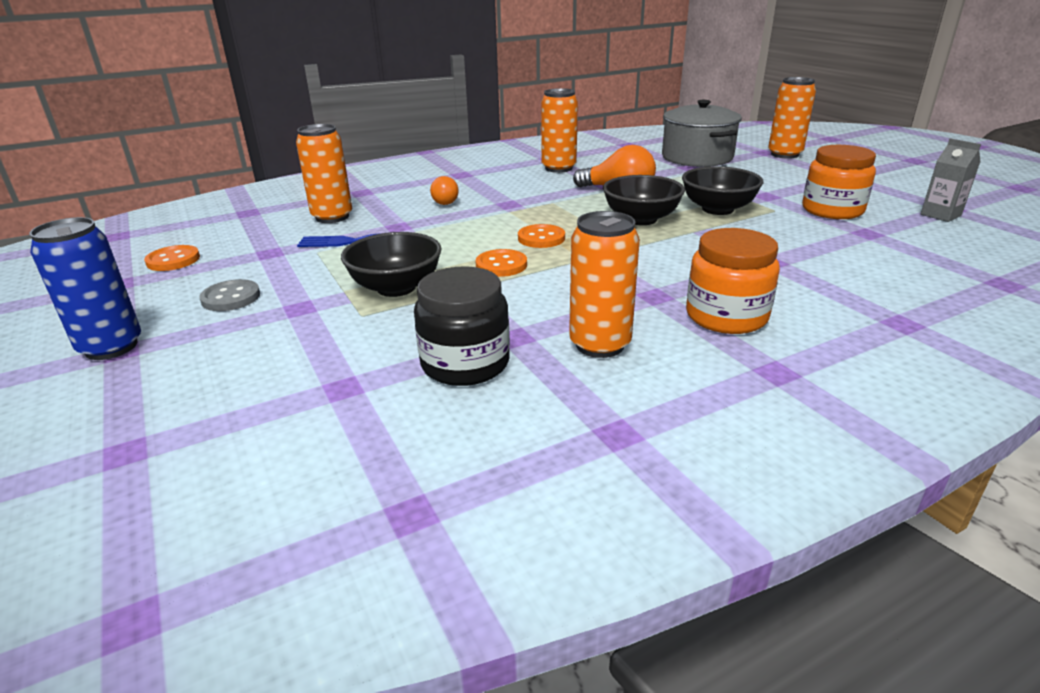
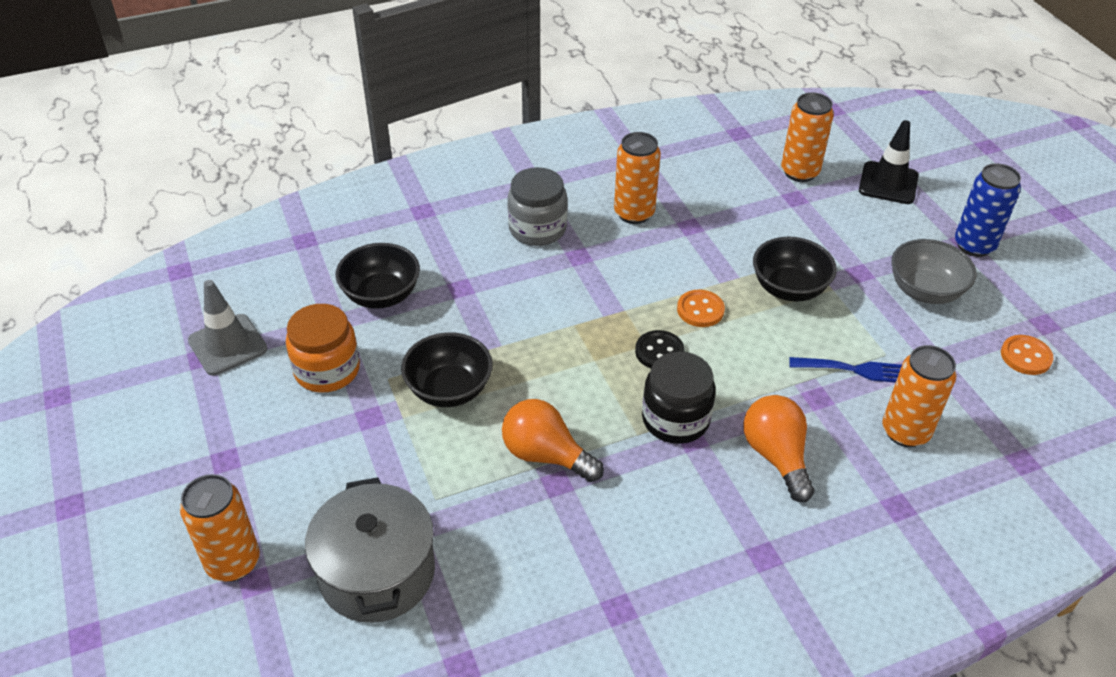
camera: 175 degrees left, 15 degrees up
(158, 426) = (888, 183): none -> black traffic cone
(231, 298) = (925, 291): grey button -> grey bowl
(443, 202) = (776, 456): orange light bulb -> orange light bulb, size x1.73
(465, 363) = (722, 207): black jar -> black jar (675, 419)
(541, 238) = (659, 352): orange button -> black button
(558, 168) = (611, 557): orange can -> orange can (799, 172)
(641, 219) = (544, 378): black bowl -> black bowl (381, 295)
(726, 316) = (537, 229): orange jar -> grey jar
(940, 215) = (227, 345): grey carton -> grey traffic cone

